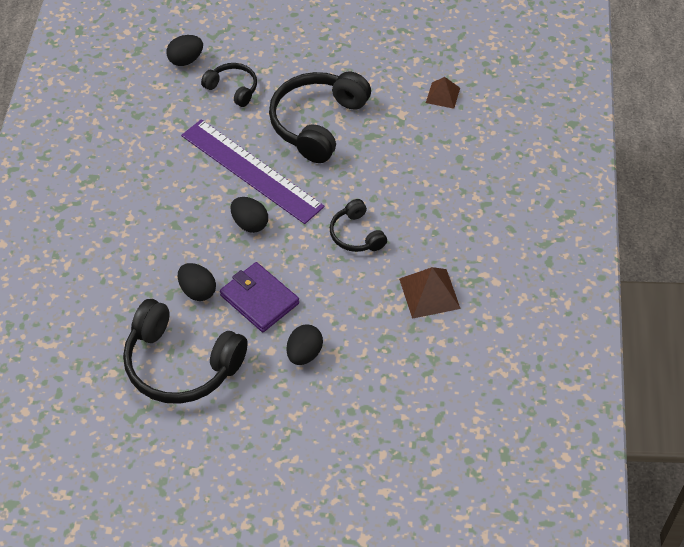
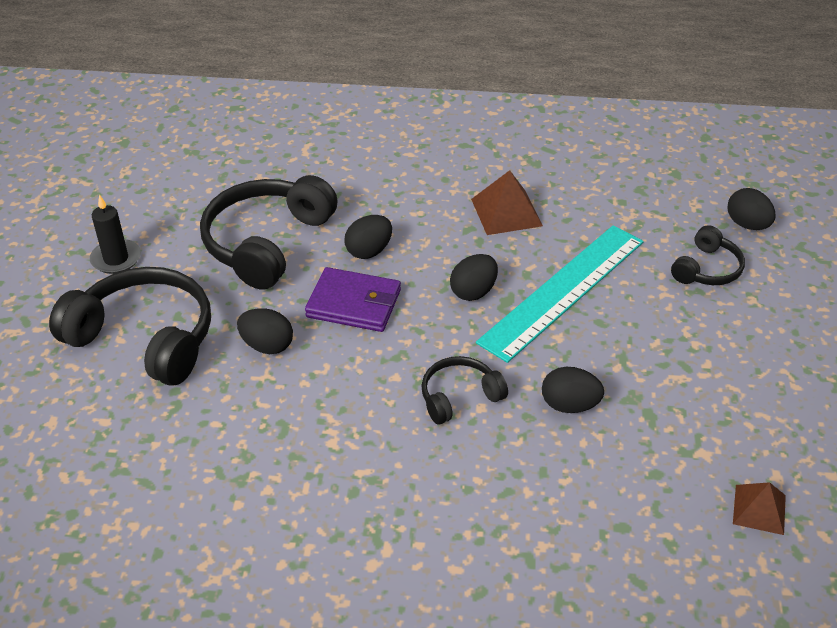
camera: 90 degrees right, 10 degrees down
(193, 479) = (116, 259): none -> black candle
(251, 171) = (563, 290): purple ruler -> turquoise ruler
(259, 299) = (353, 304): purple wallet -> purple wallet turned 60 degrees clockwise
(317, 123) = (662, 355): black headphones -> black headphones (145, 338)
(363, 175) = (569, 405): none -> black egg
(429, 293) = (354, 478): brown pyramid -> brown pyramid (506, 212)

